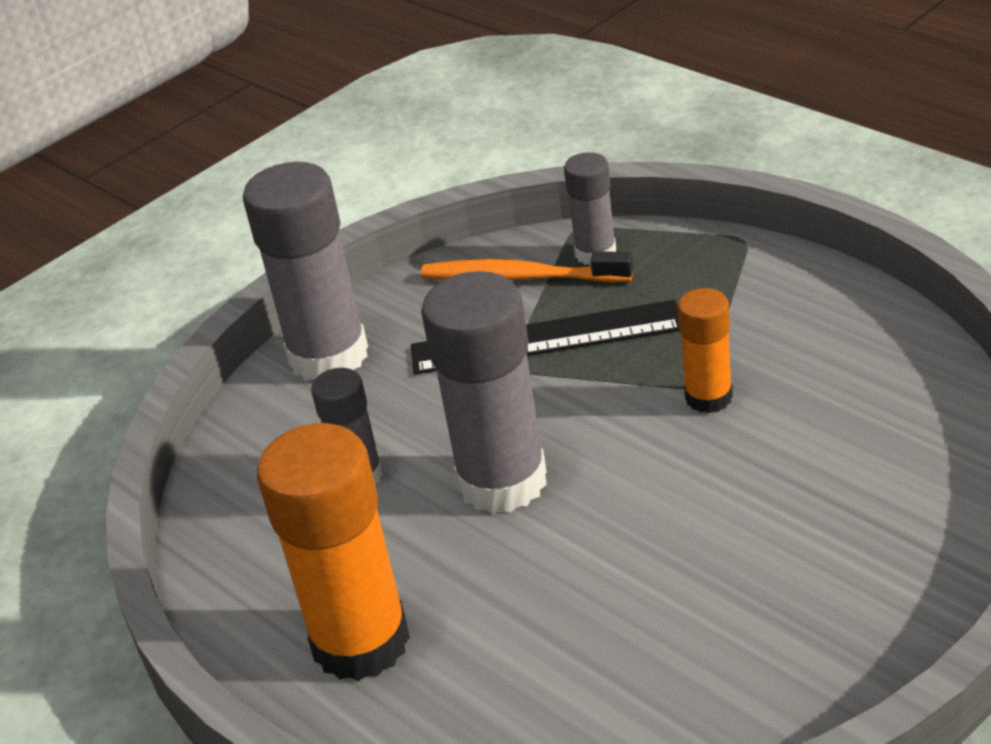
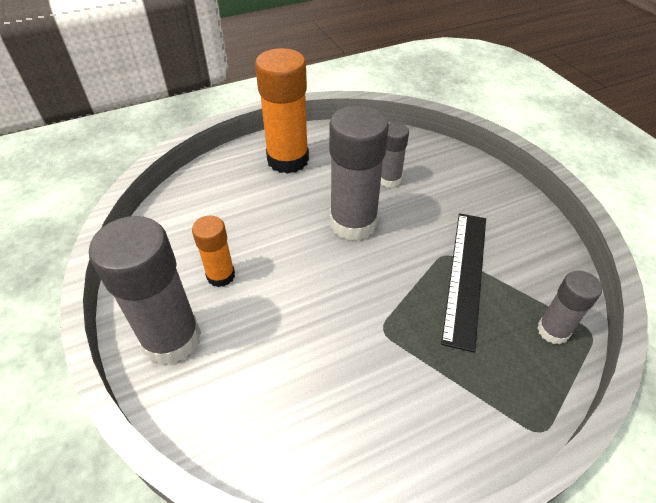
camera: 105 degrees right, 10 degrees up
(328, 356) = (491, 189): grey glue stick -> grey glue stick (172, 339)
(521, 277) = (537, 283): orange toothbrush -> none
(708, 397) = (366, 329): orange glue stick -> orange glue stick (221, 275)

